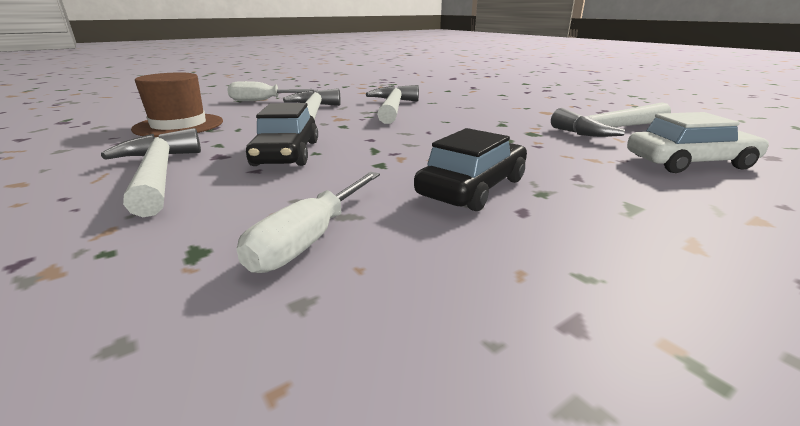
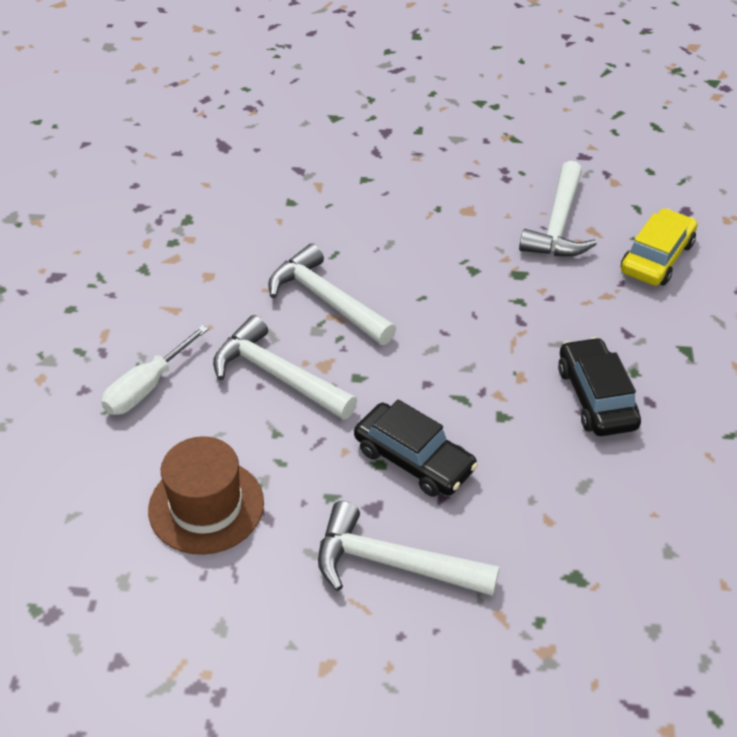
camera: 50 degrees left, 20 degrees up
(310, 239) = (603, 518): white screwdriver -> none
(689, 162) = (656, 257): white car -> yellow car

